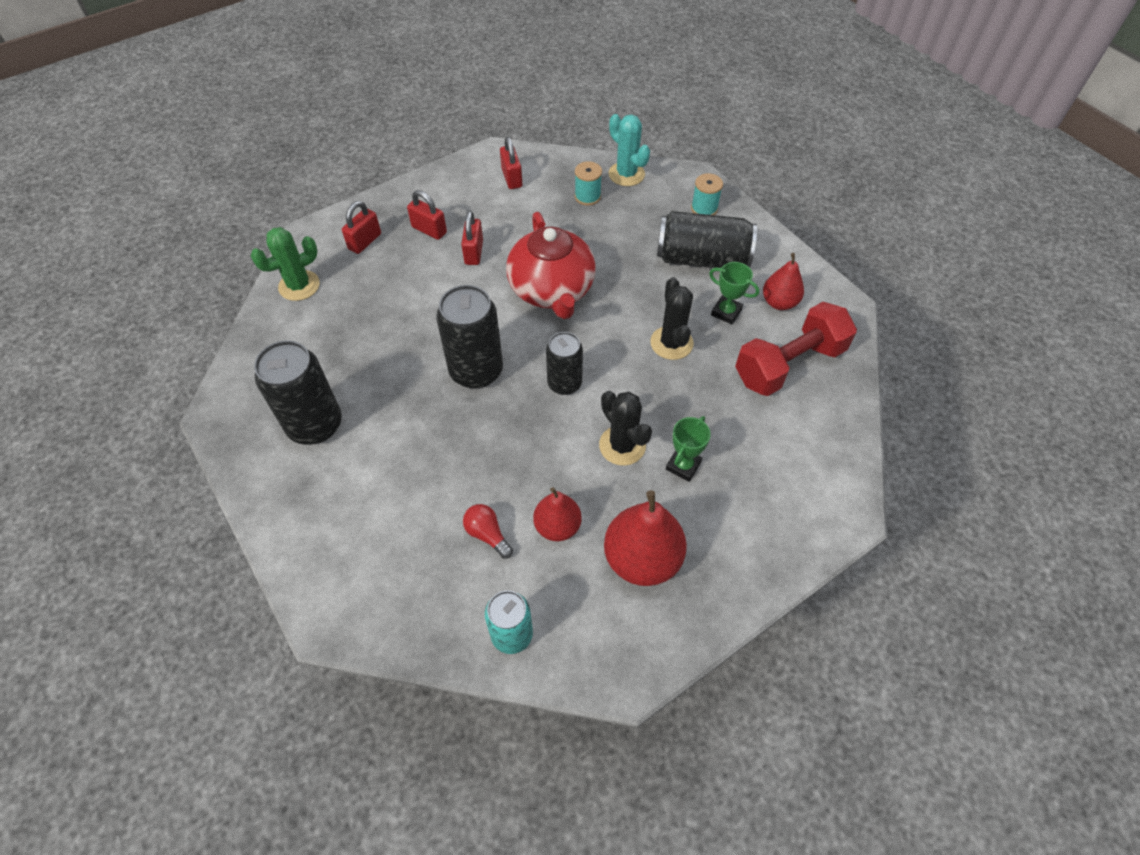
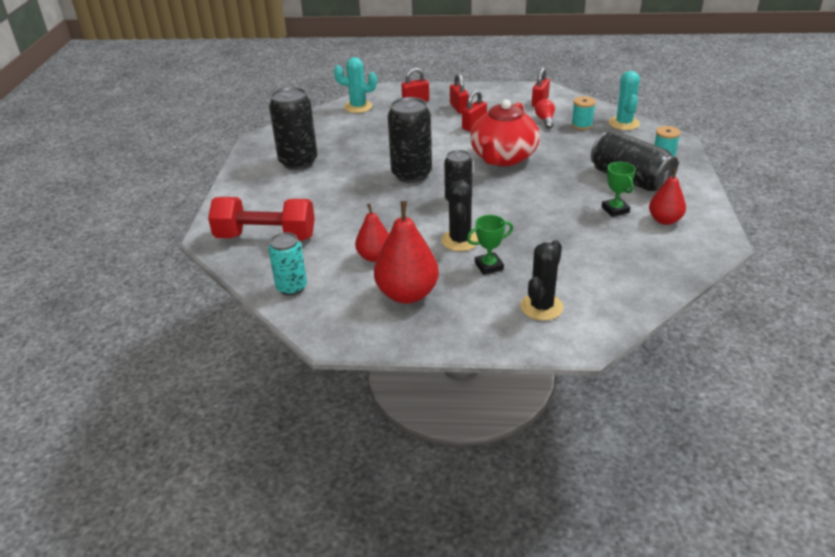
camera: 40 degrees right, 20 degrees down
(299, 286) = (358, 107): green cactus -> turquoise cactus
(487, 534) = (331, 242): red light bulb -> red light bulb (545, 120)
(671, 343) = (554, 209): black cactus -> black cactus (541, 307)
(789, 364) = (632, 252): red dumbbell -> red dumbbell (266, 237)

